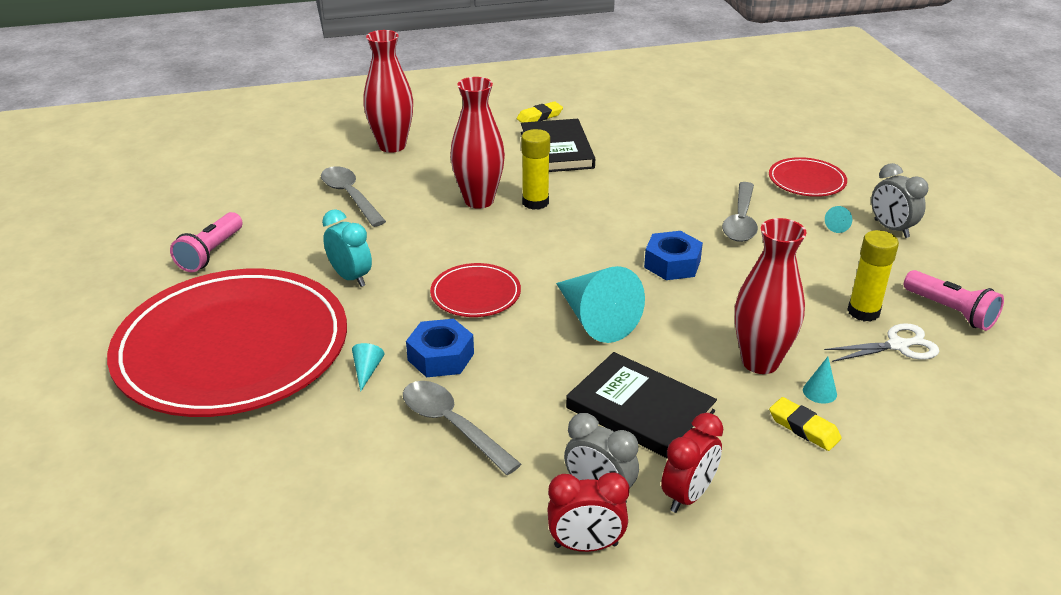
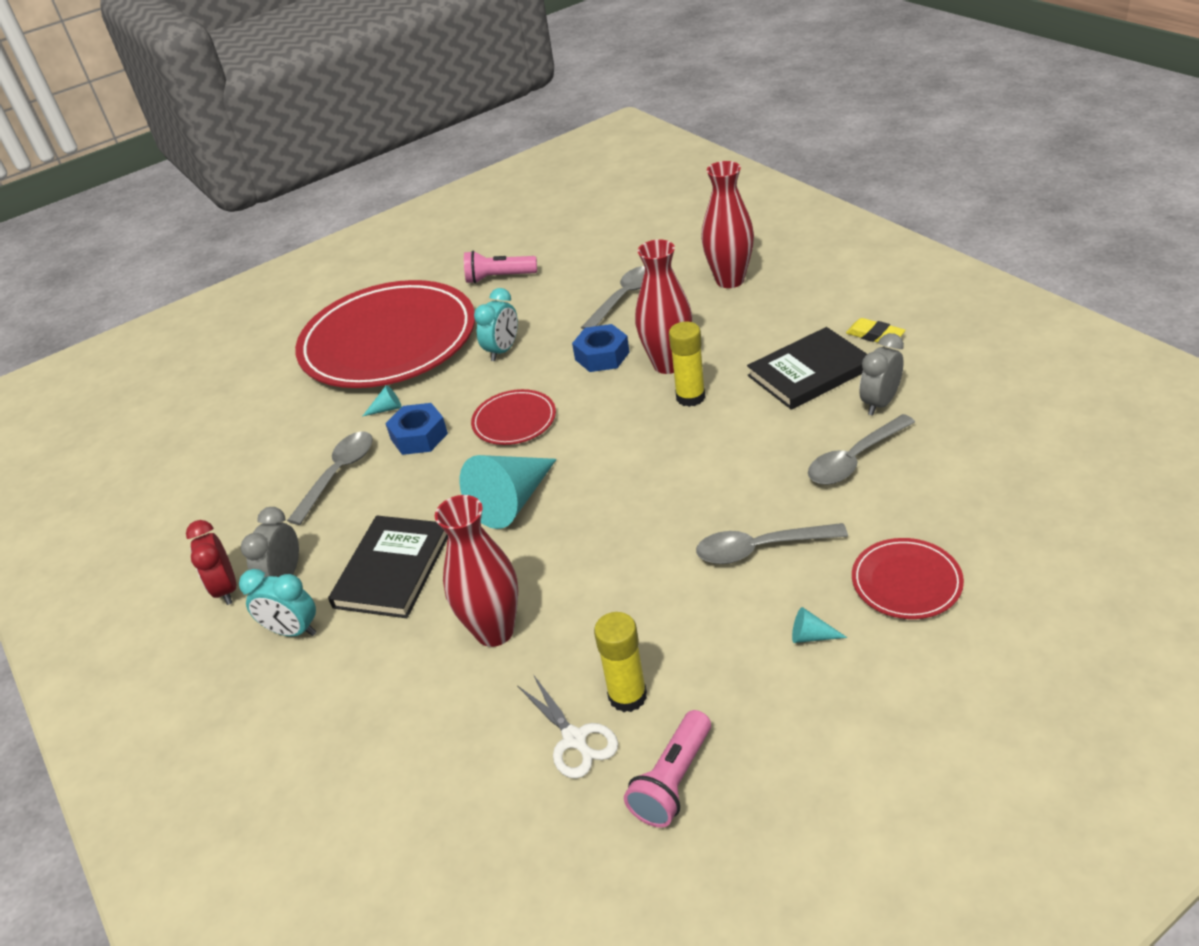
camera: 75 degrees right, 5 degrees up
(672, 162) = (855, 459): none -> grey spoon
(672, 264) = (635, 522): blue nut -> blue nut (602, 356)
(688, 495) = (293, 631): red clock -> turquoise clock
(804, 428) = (404, 687): yellow eraser -> none
(819, 392) = (464, 687): turquoise cone -> none
(891, 229) = (840, 689): grey clock -> grey clock (880, 403)

